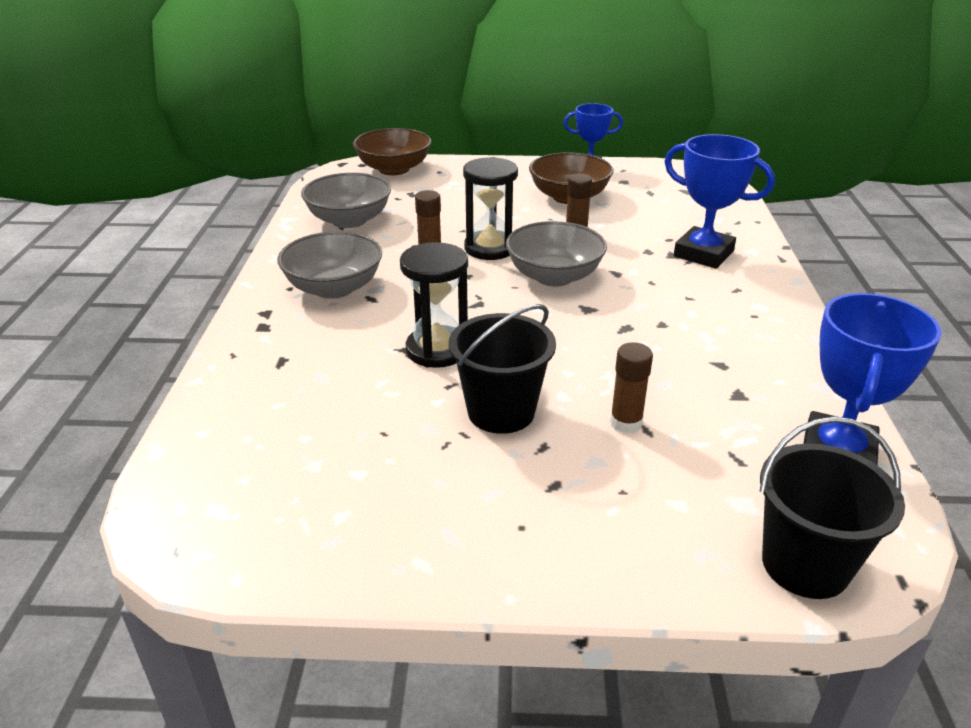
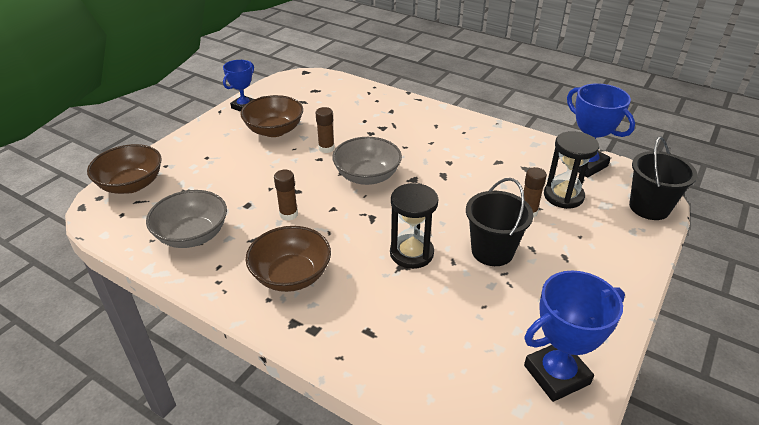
camera: 60 degrees left, 5 degrees up
(334, 288) = (291, 275): grey bowl -> brown bowl
(490, 248) = (307, 186): black hourglass -> black hourglass (563, 196)
(703, 254) = (391, 118): blue trophy -> blue trophy (556, 374)

